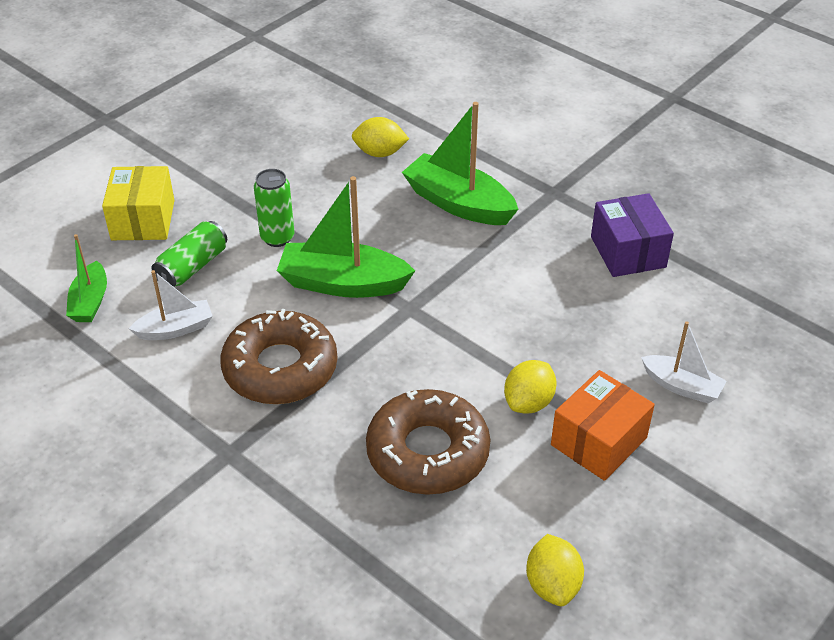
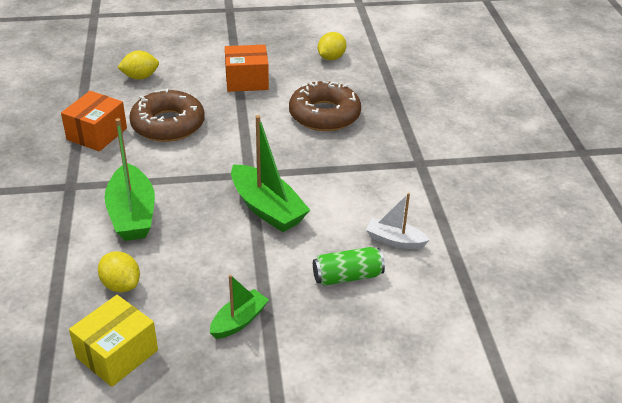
camera: 140 degrees left, 5 degrees down
(90, 302) = (437, 292): green boat -> green boat (239, 321)
(143, 220) = (350, 339): yellow box -> yellow box (117, 354)
(277, 238) = (271, 263): green can -> none
(280, 368) = (354, 185): brown donut -> brown donut (168, 124)
(528, 402) = (253, 107): yellow lemon -> yellow lemon (140, 77)
(628, 252) = (97, 134): purple box -> orange box
(681, 386) = (180, 77): white boat -> none

